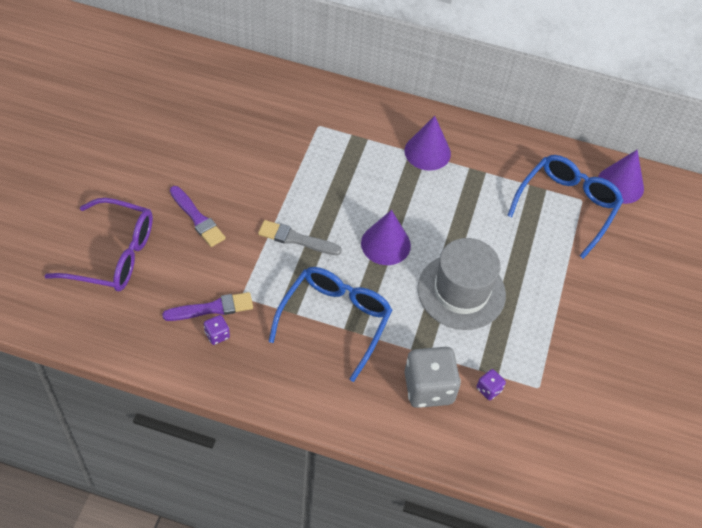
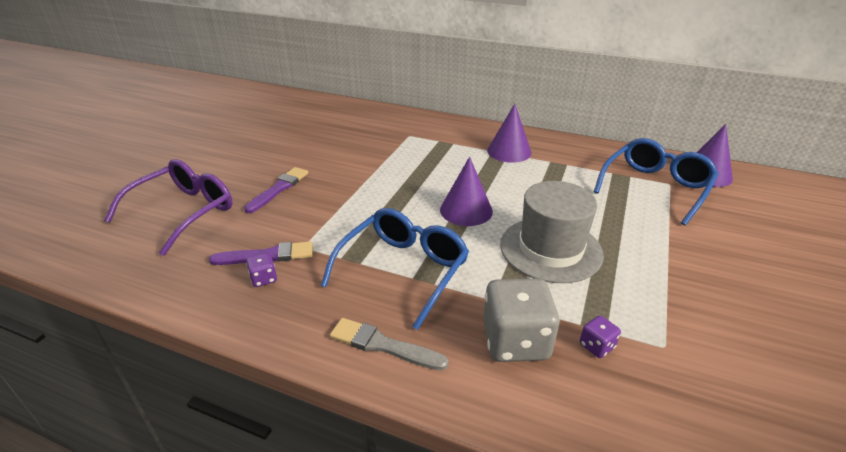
camera: 10 degrees right, 20 degrees down
(113, 255) = (184, 212): purple glasses -> purple glasses turned 75 degrees counterclockwise
(197, 218) = (279, 189): purple brush -> purple brush turned 120 degrees counterclockwise
(296, 239) = (373, 204): grey brush -> grey brush (383, 345)

